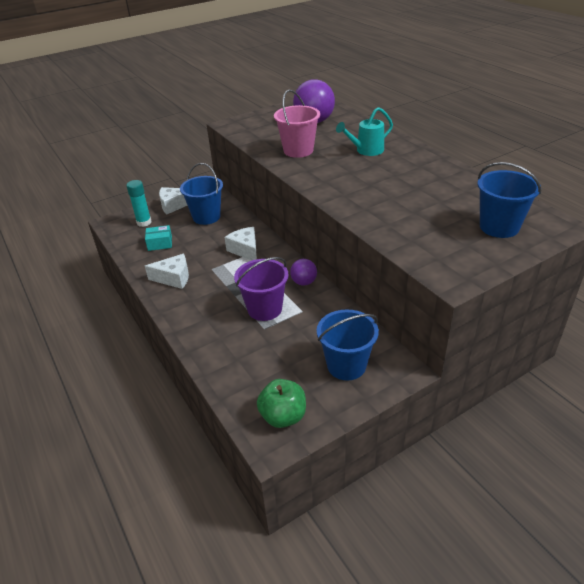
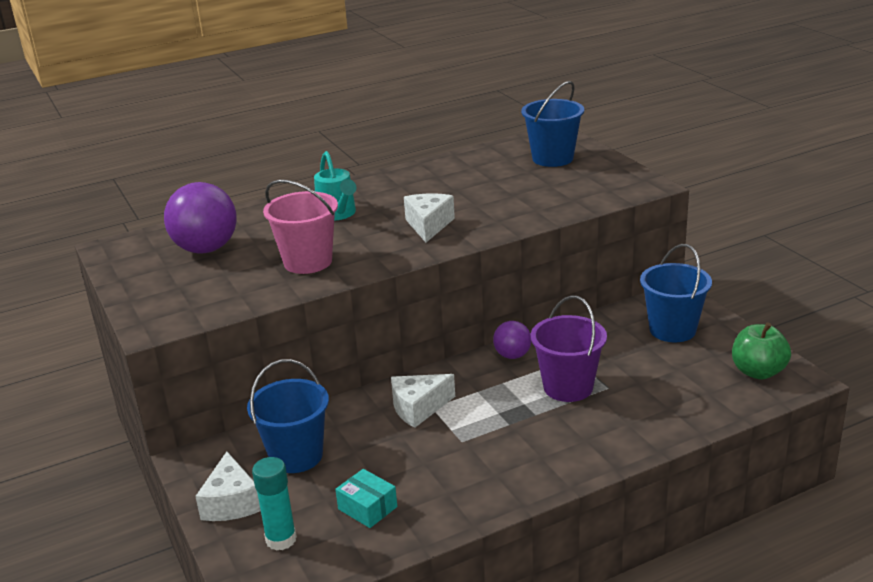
camera: 85 degrees left, 10 degrees down
(160, 243) = (367, 508): turquoise box -> turquoise box turned 45 degrees counterclockwise
(174, 278) = (481, 480): white cheese -> white cheese (428, 225)

